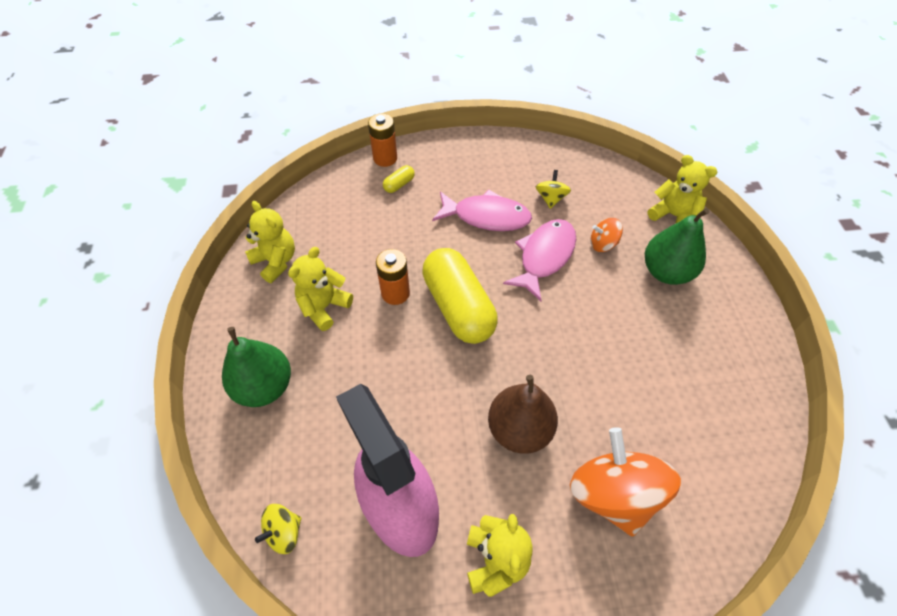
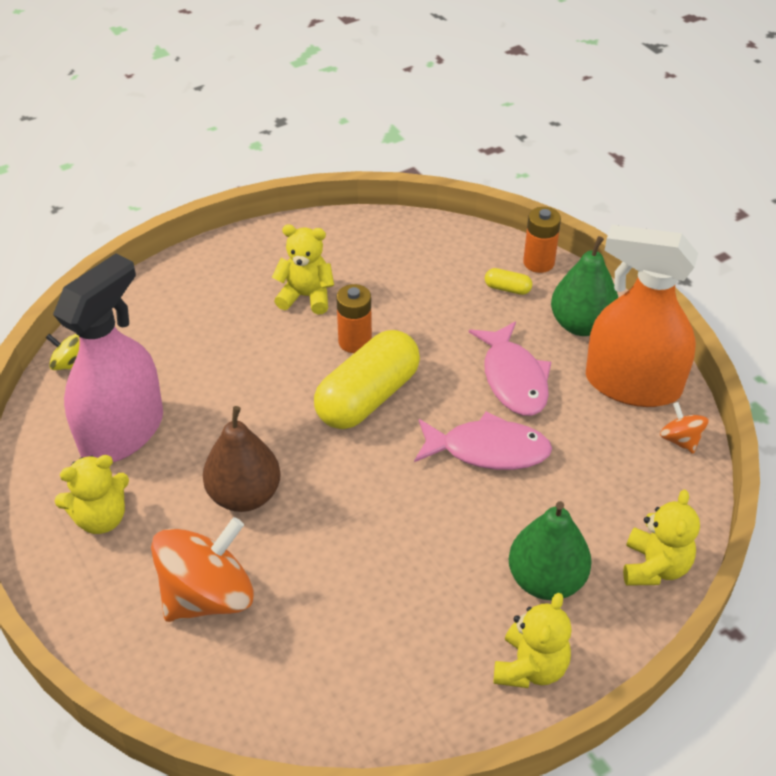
camera: 65 degrees right, 10 degrees down
(264, 386) = (198, 294): green pear -> green pear (581, 325)
(276, 261) = (338, 241): yellow teddy bear -> yellow teddy bear (530, 667)
(524, 162) = (632, 384): none -> orange spray bottle
(551, 198) = (588, 429): yellow spinning top -> none
(603, 244) = (548, 502): orange spinning top -> orange spinning top (680, 440)

